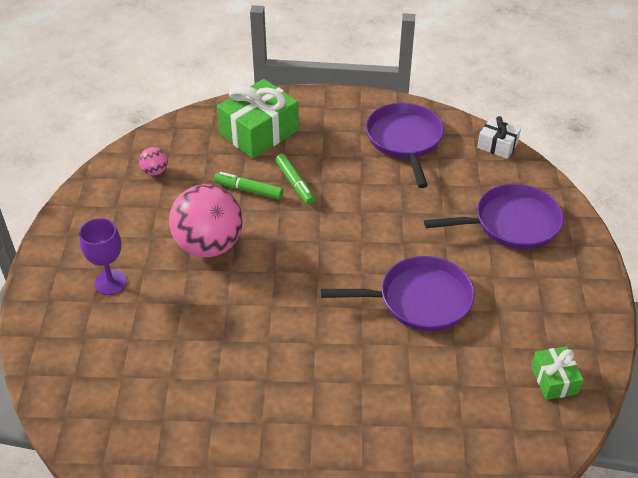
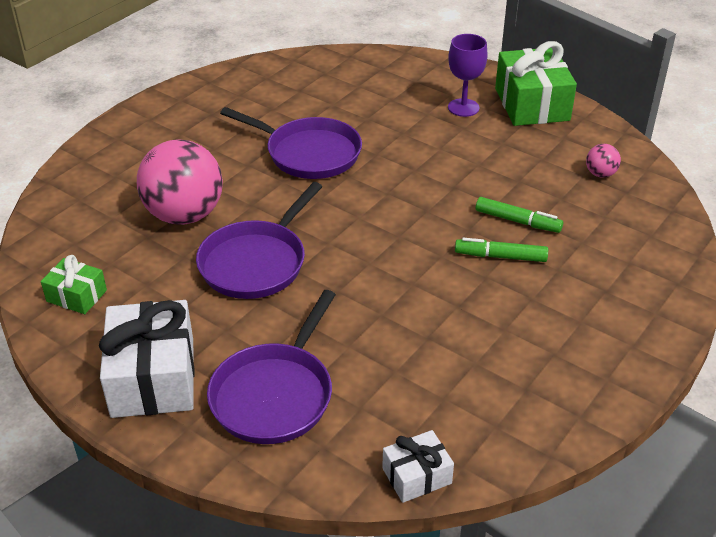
camera: 125 degrees right, 5 degrees down
(209, 245) = (459, 169): pink ball -> pink ball (184, 215)
(249, 190) = (517, 221): green marker -> green marker turned 60 degrees clockwise
(259, 132) = (616, 267): green gift -> green gift (531, 104)
(405, 140) = (503, 385): purple pan -> purple pan (308, 153)
(563, 285) = (153, 377): none -> white gift

